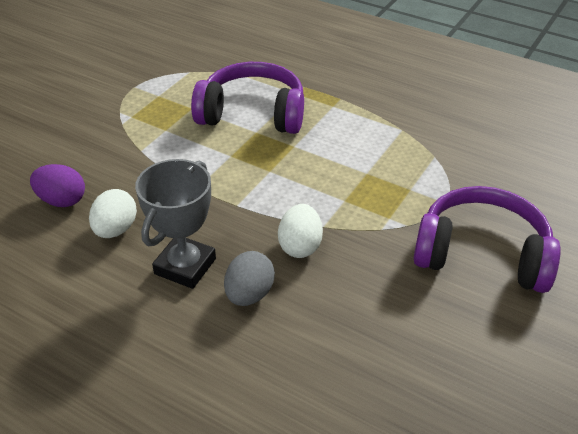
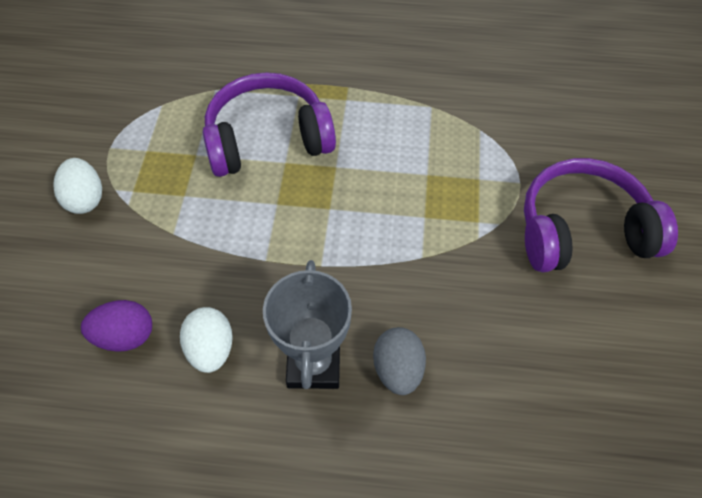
camera: 25 degrees left, 15 degrees up
(300, 246) = (413, 290): white egg -> white egg (85, 199)

